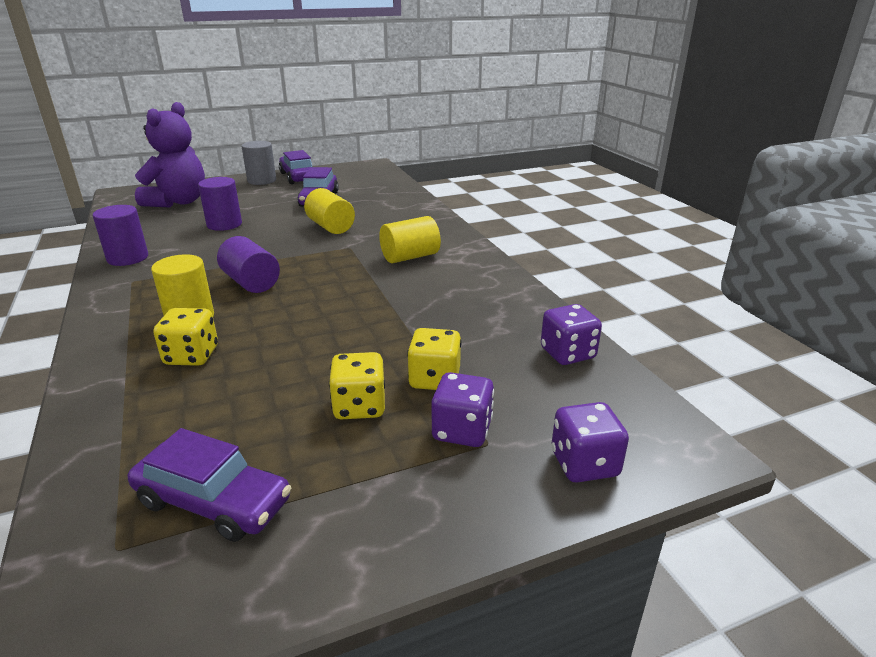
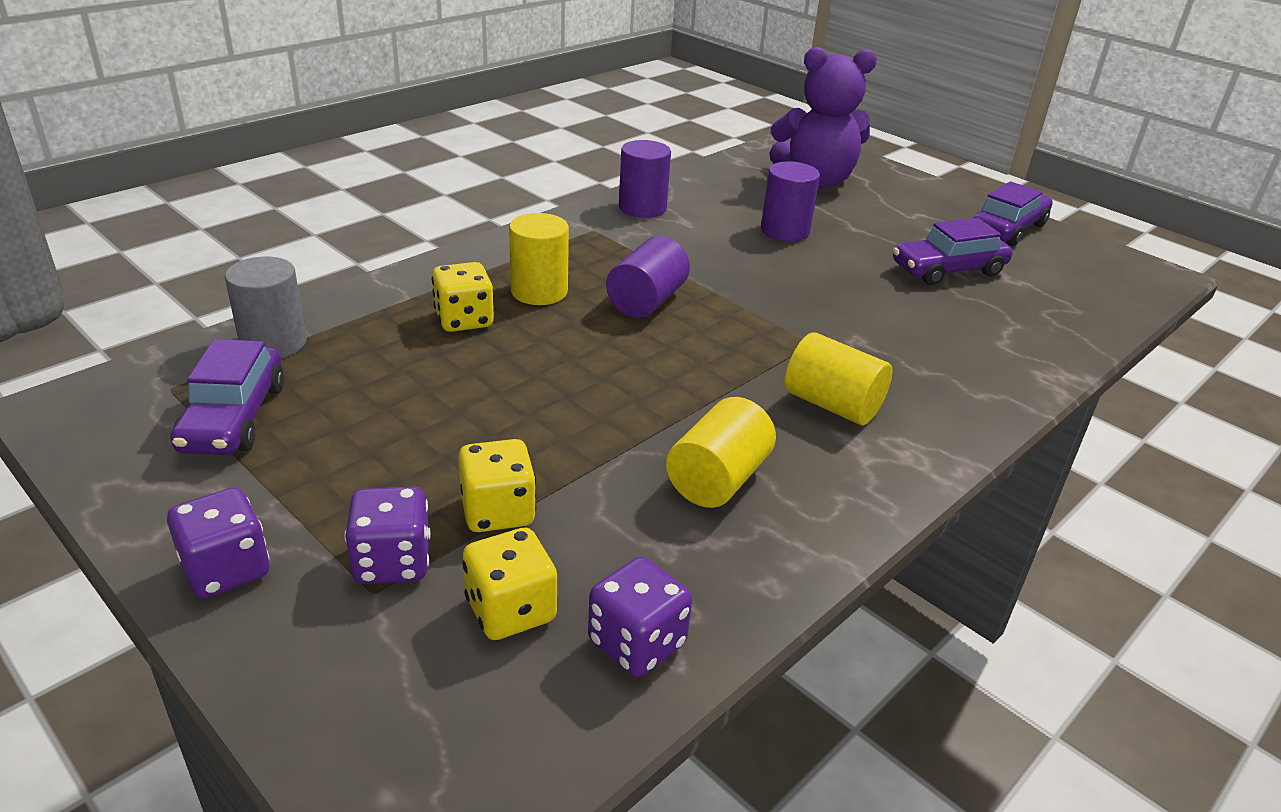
camera: 65 degrees right, 5 degrees up
(262, 180) = (955, 207): grey cylinder -> grey cylinder (273, 343)
(330, 227) = (863, 308): yellow cylinder -> yellow cylinder (718, 479)
(359, 406) = (414, 464): yellow dice -> yellow dice (510, 610)
(584, 464) = (353, 700): purple dice -> purple dice (226, 569)

